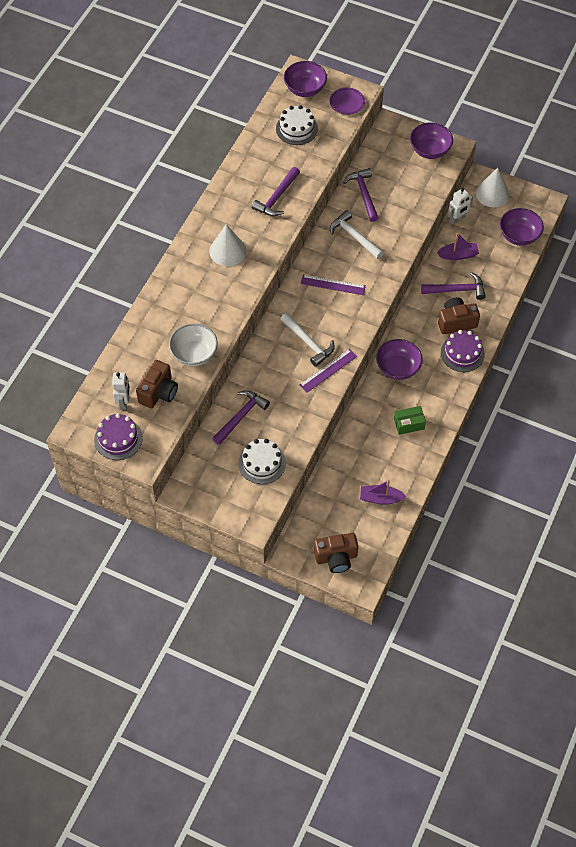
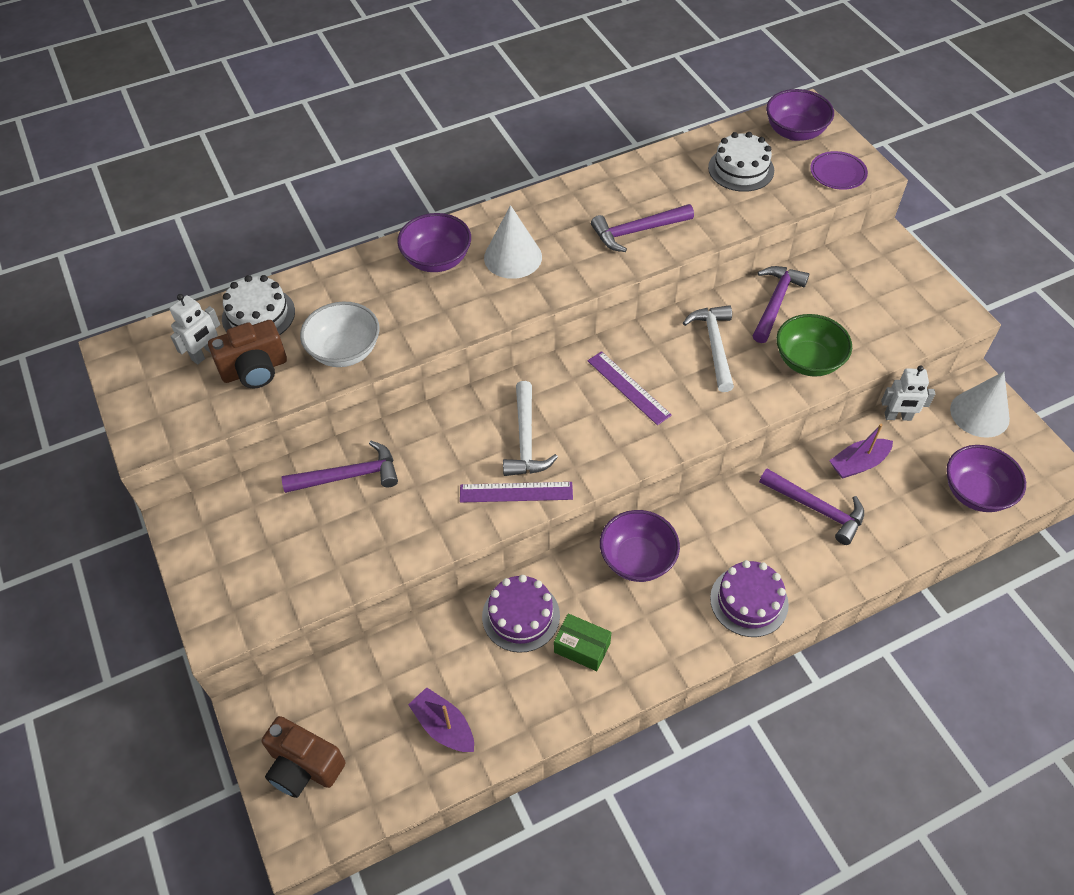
camera: 40 degrees right, 5 degrees down
(118, 439) = (150, 393): purple cake -> purple cake (521, 616)
(262, 463) = (311, 554): white cake -> white cake (258, 315)
(404, 216) = (808, 361): none -> green bowl
(430, 150) = (919, 300): purple bowl -> purple bowl (437, 259)
(456, 322) = (777, 551): brown camera -> none
(458, 255) = (858, 464): purple boat -> purple boat turned 120 degrees clockwise

